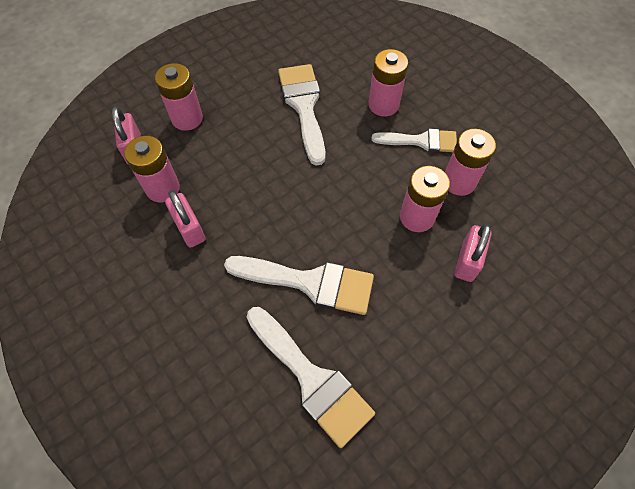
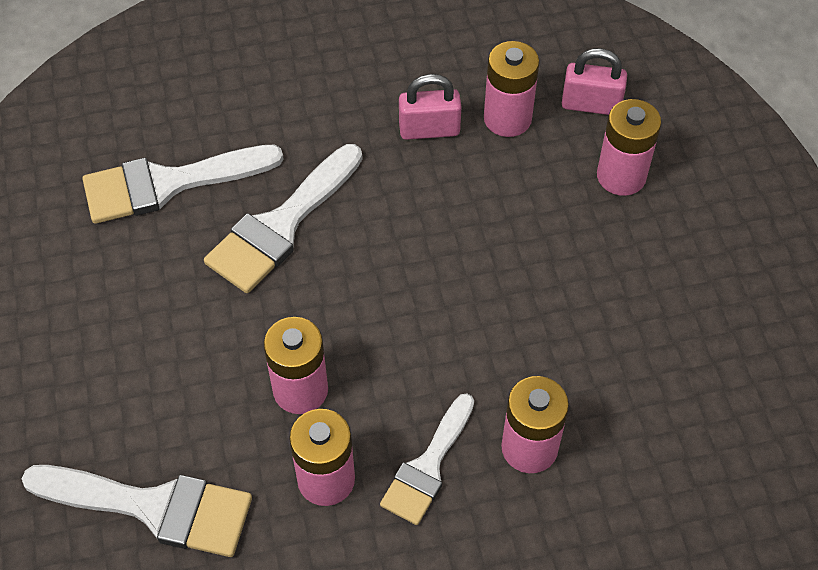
camera: 115 degrees right, 5 degrees down
(303, 106) = (578, 331): white brush -> white brush (153, 507)
(467, 261) = (199, 417): pink padlock -> none

